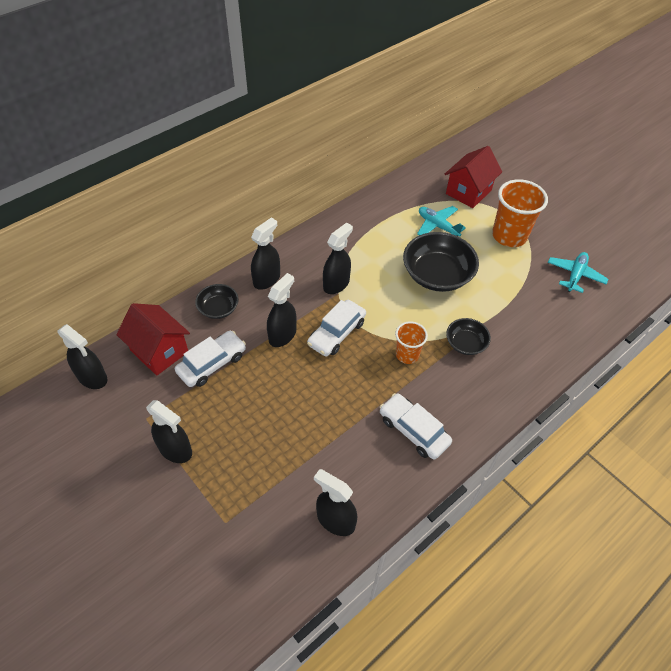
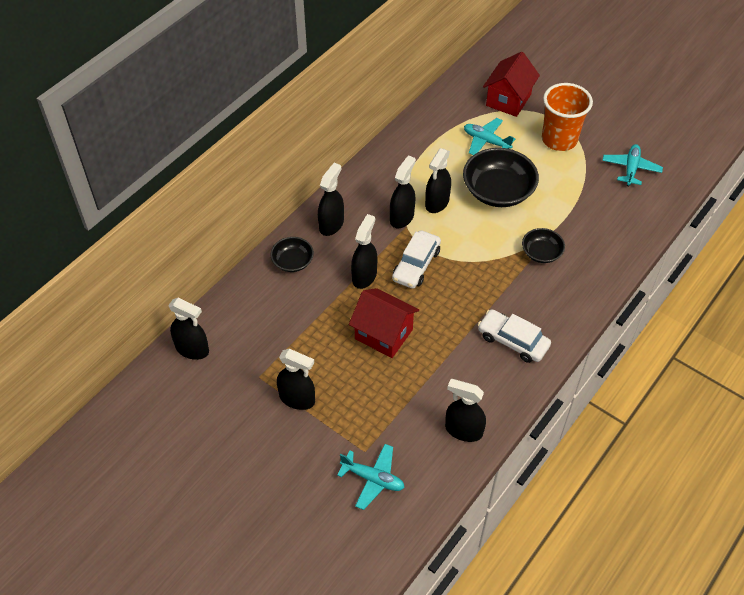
camera: 10 degrees left, 0 degrees up
(159, 351) = (249, 313): red house -> red house (383, 334)
(212, 364) = (304, 315): white car -> none
(224, 556) = (373, 479): none -> turquoise plane
(374, 276) = (437, 203): none -> black spray bottle
(407, 355) = (489, 273): orange cup -> none

